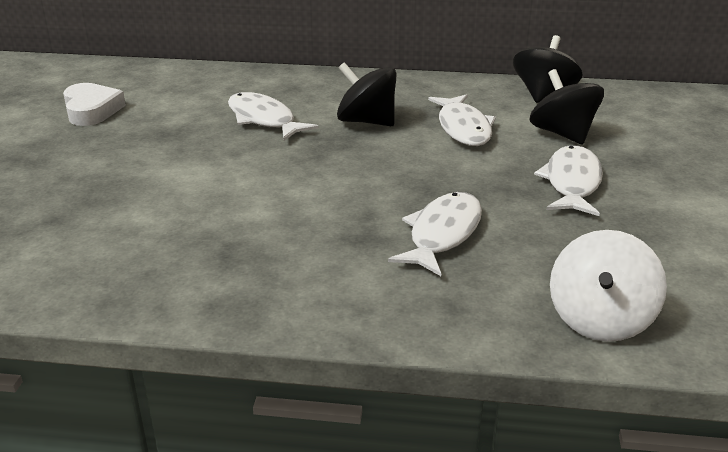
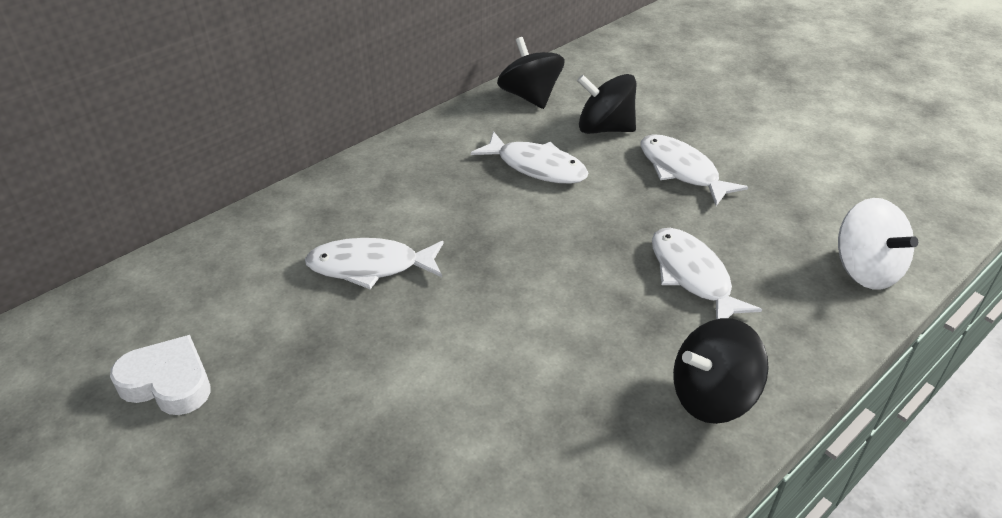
camera: 50 degrees left, 10 degrees up
(366, 121) = (457, 208): black spinning top -> black spinning top (712, 396)

